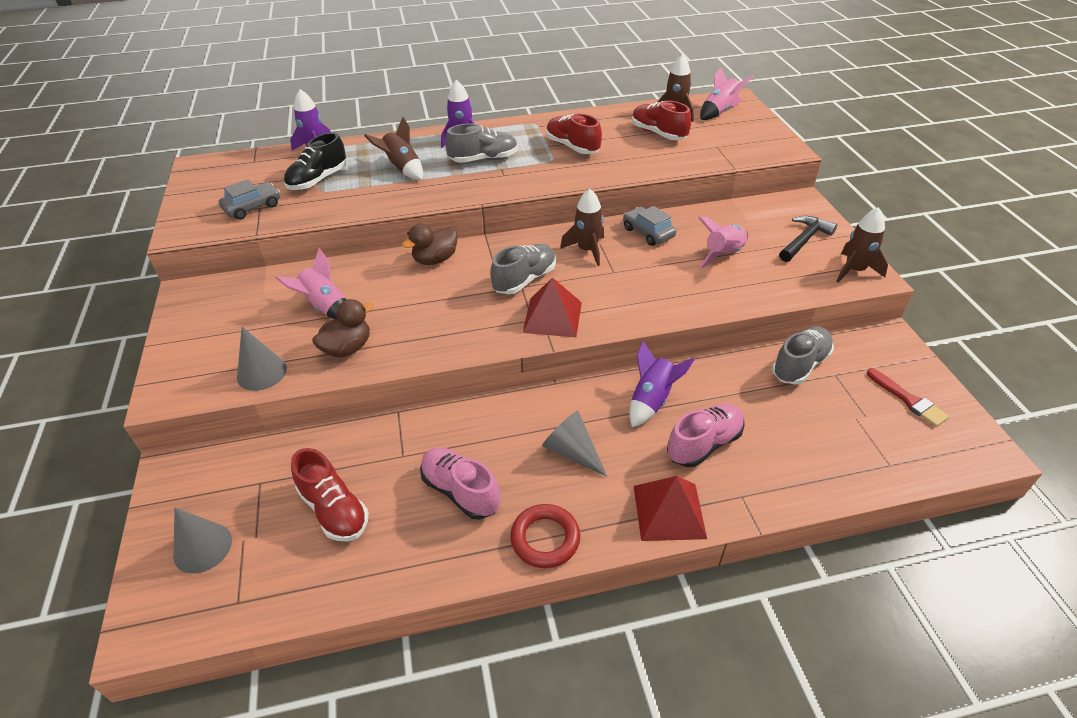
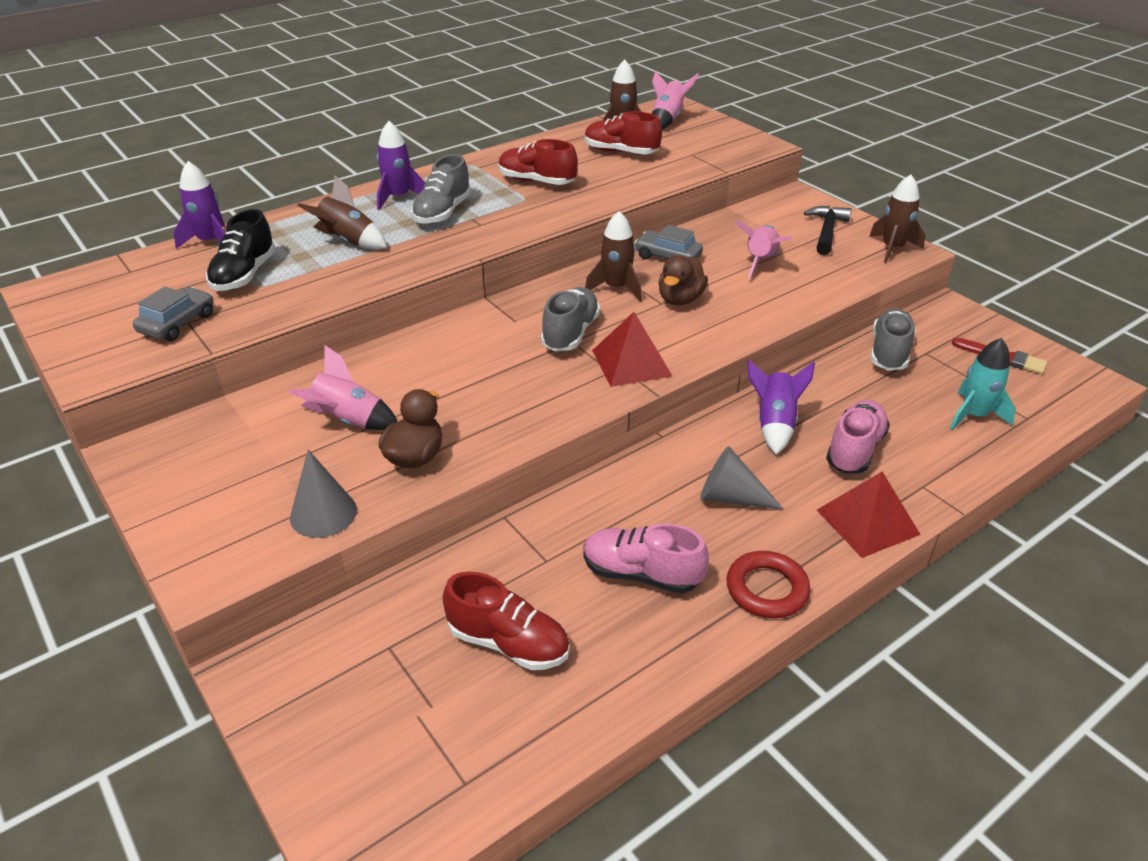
camera: 25 degrees left, 5 degrees down
(202, 547) = (370, 742): grey cone -> none
(435, 259) = (447, 337): brown duck -> brown duck (680, 299)
(484, 159) = (442, 212): grey shoe -> grey shoe turned 150 degrees clockwise
(837, 446) = (974, 415): none -> turquoise rocket

